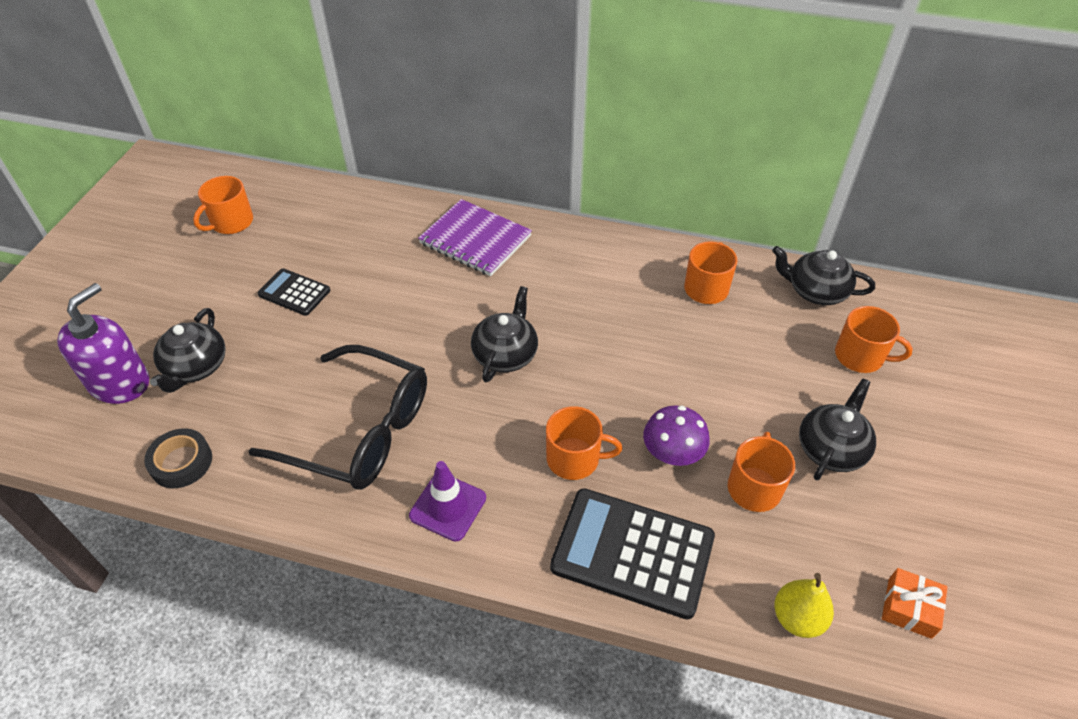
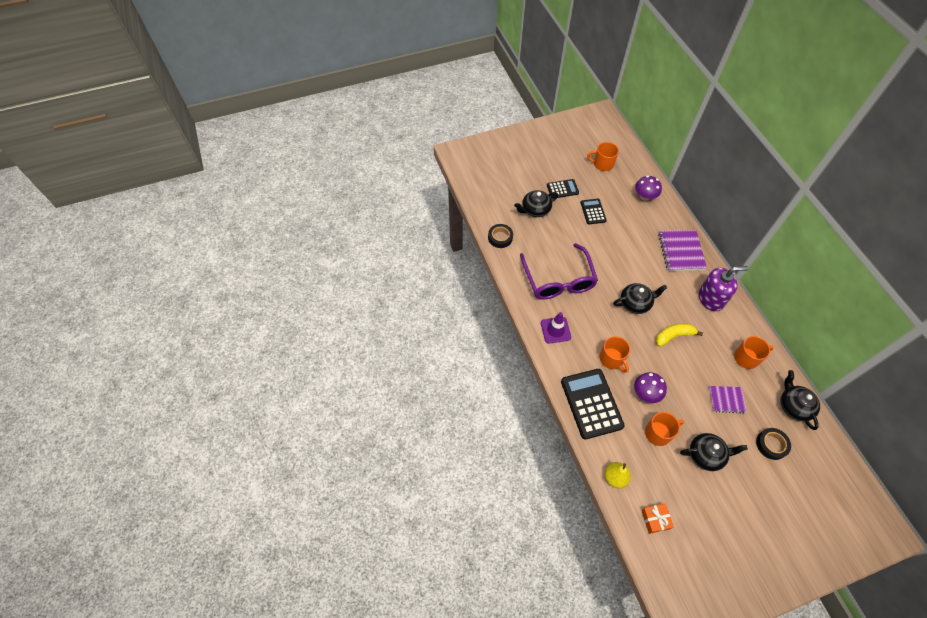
camera: 55 degrees right, 10 degrees up
(120, 382) = (509, 194): purple soap dispenser -> purple soap dispenser (711, 298)
(207, 302) = (562, 189): none -> black calculator
(344, 215) = (645, 196): none -> purple mushroom
(362, 431) = (558, 281): black glasses -> purple glasses
(603, 346) = (673, 336): none -> yellow banana
(756, 358) = (726, 400): none -> purple notebook
(860, 356) = (771, 445): orange mug -> black tape

